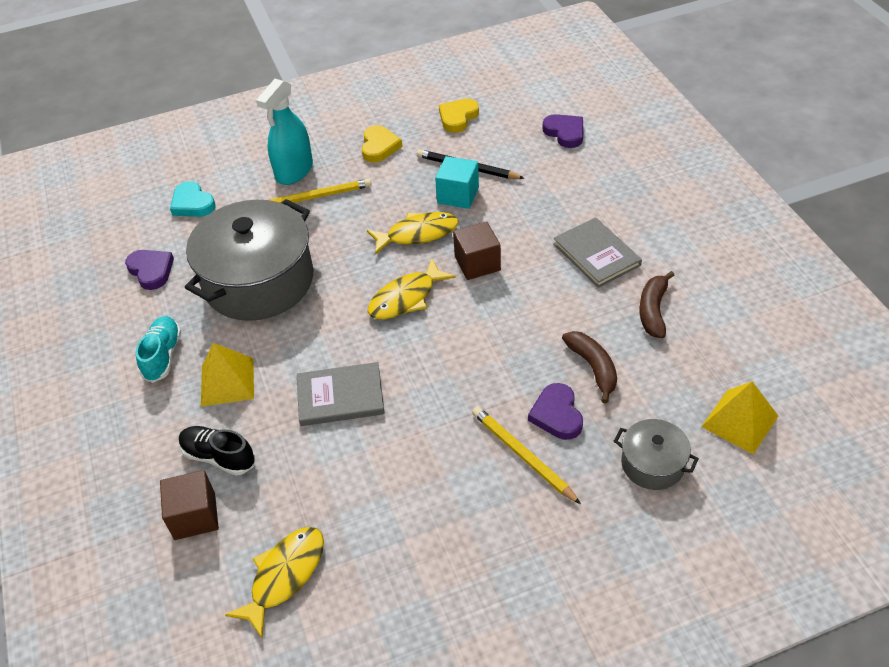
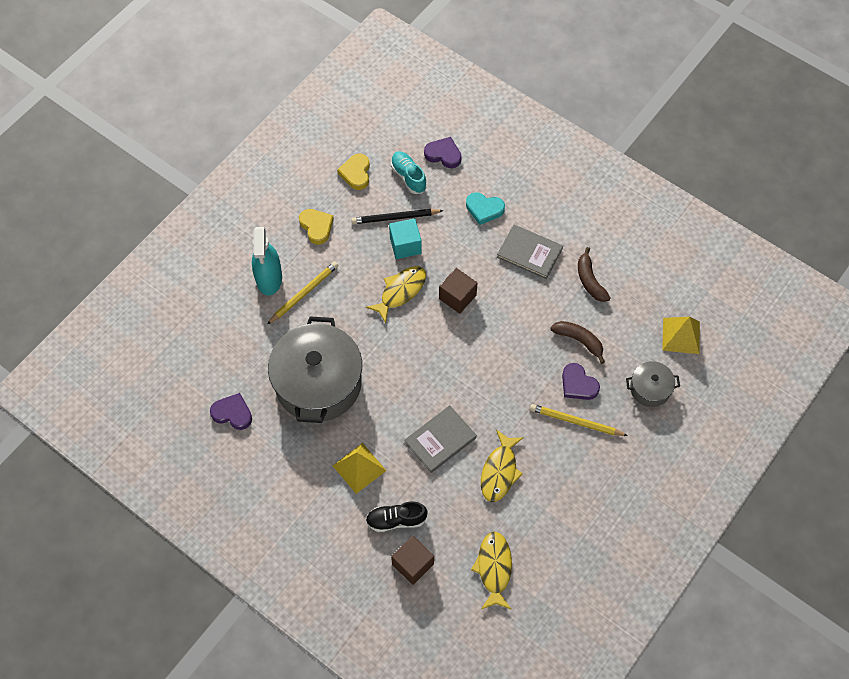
camera: 35 degrees left, 15 degrees up
(163, 356) = (299, 472): turquoise shoe -> turquoise shoe (408, 176)
(192, 203) = (214, 343): turquoise heart -> turquoise heart (484, 209)
(406, 298) = (429, 347): yellow fish -> yellow fish (499, 471)

